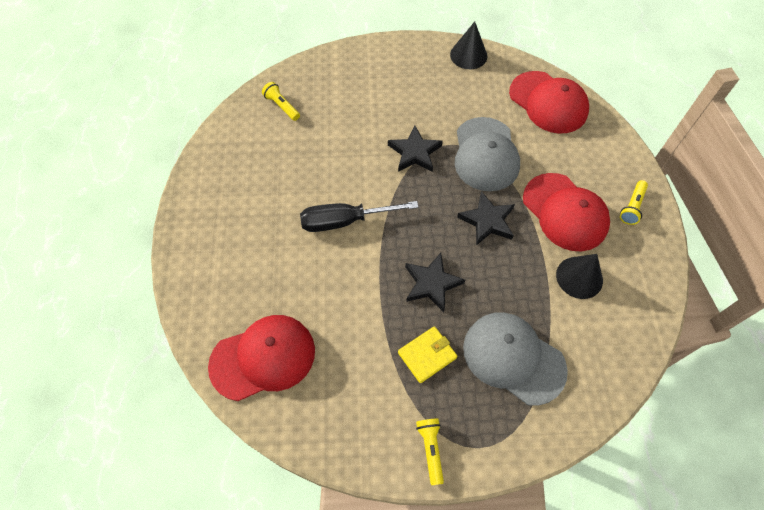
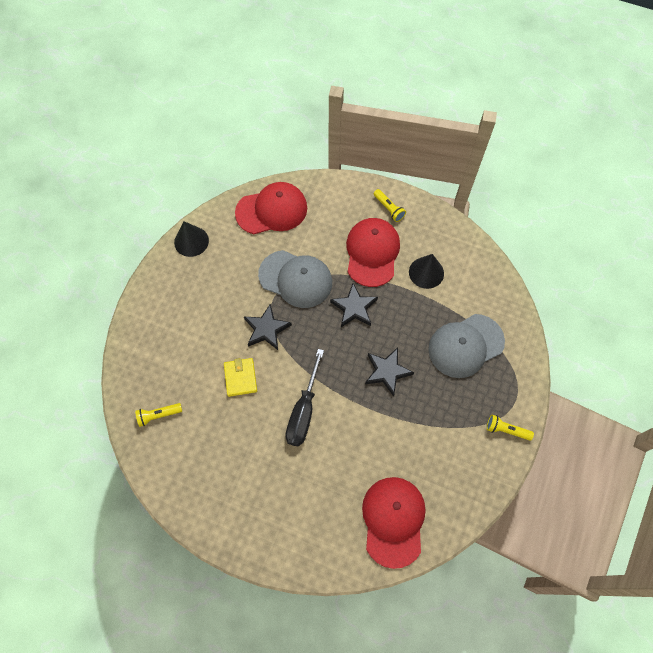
camera: 65 degrees left, 5 degrees up
(427, 355) = (440, 401): yellow wallet -> yellow wallet (240, 378)
(565, 212) = (372, 253): red cap -> red cap turned 75 degrees counterclockwise

